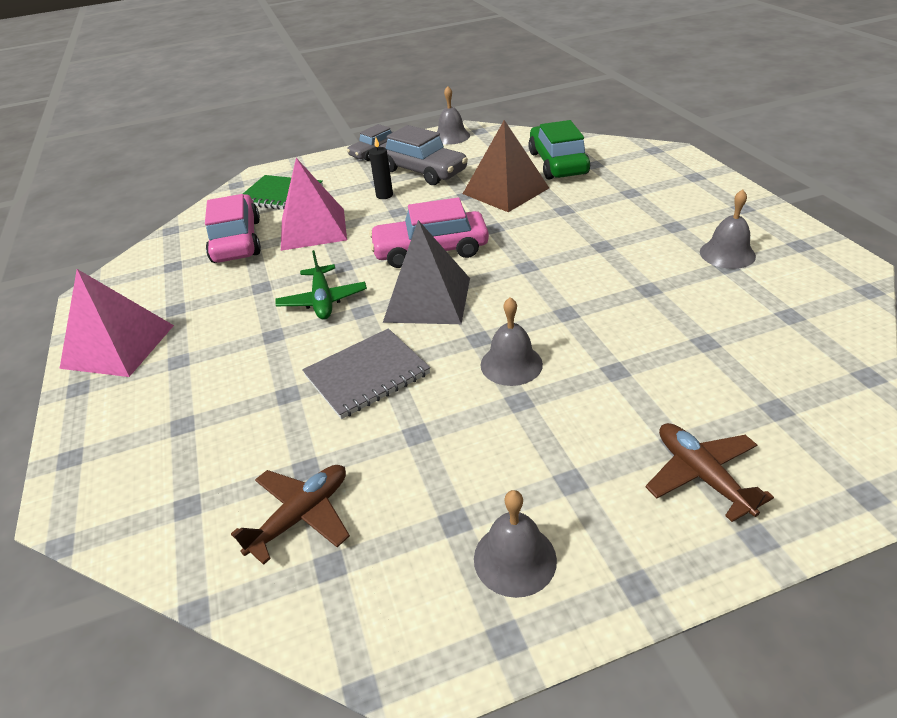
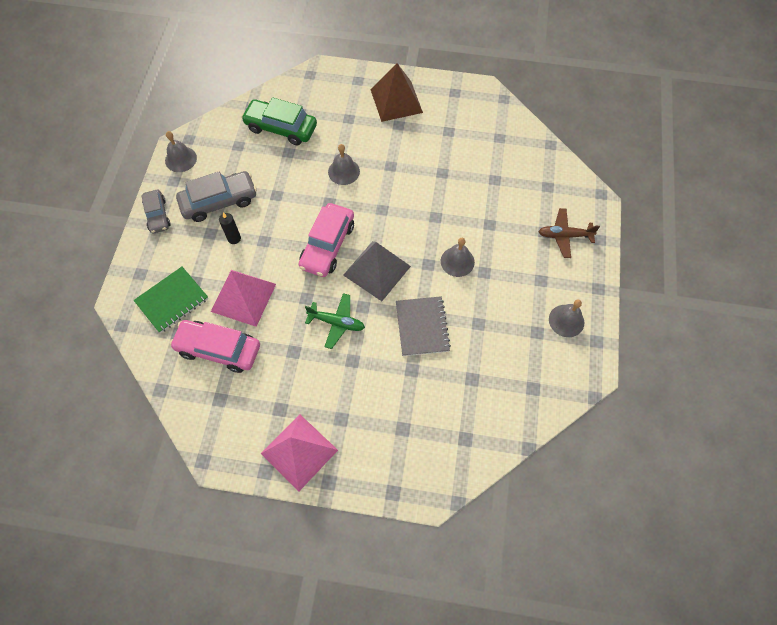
camera: 65 degrees left, 25 degrees up
(301, 516) = (500, 390): brown plane -> none
(505, 190) = (290, 173): brown pyramid -> brown pyramid (396, 101)
(727, 254) = (439, 123): grey bell -> grey bell (344, 171)

